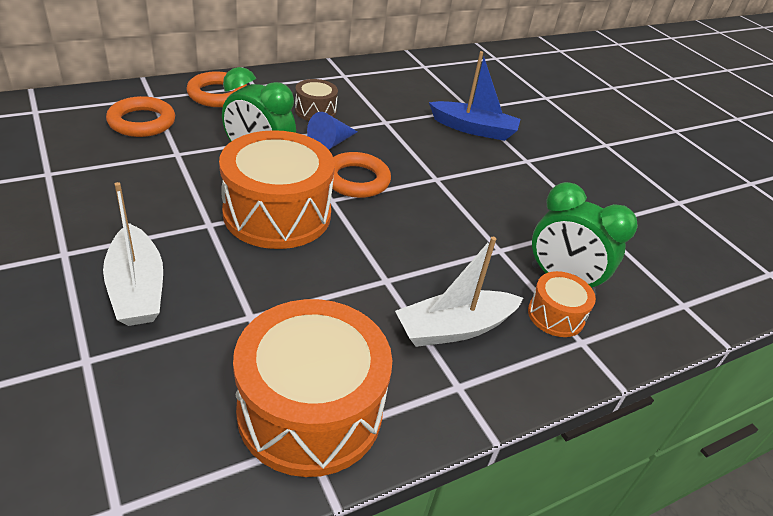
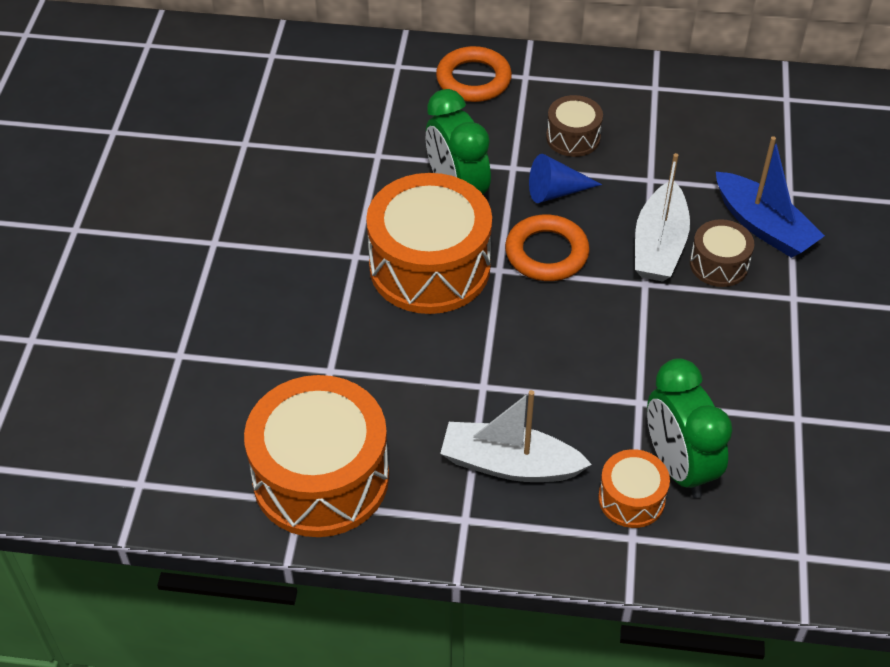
camera: 40 degrees right, 10 degrees up
(137, 288) = (253, 303): white boat -> white boat (659, 245)
(142, 122) = (367, 99): orange ring -> none
(469, 155) = (719, 264): none -> brown drum

